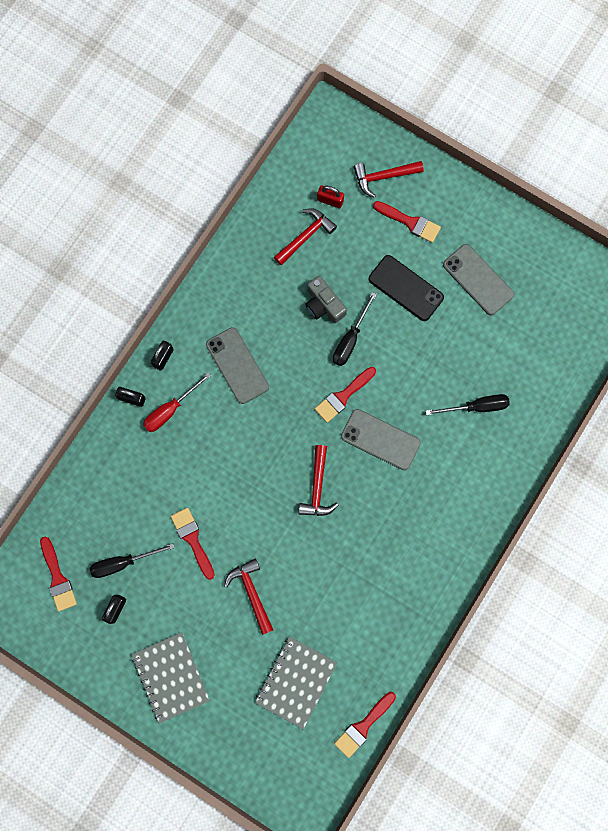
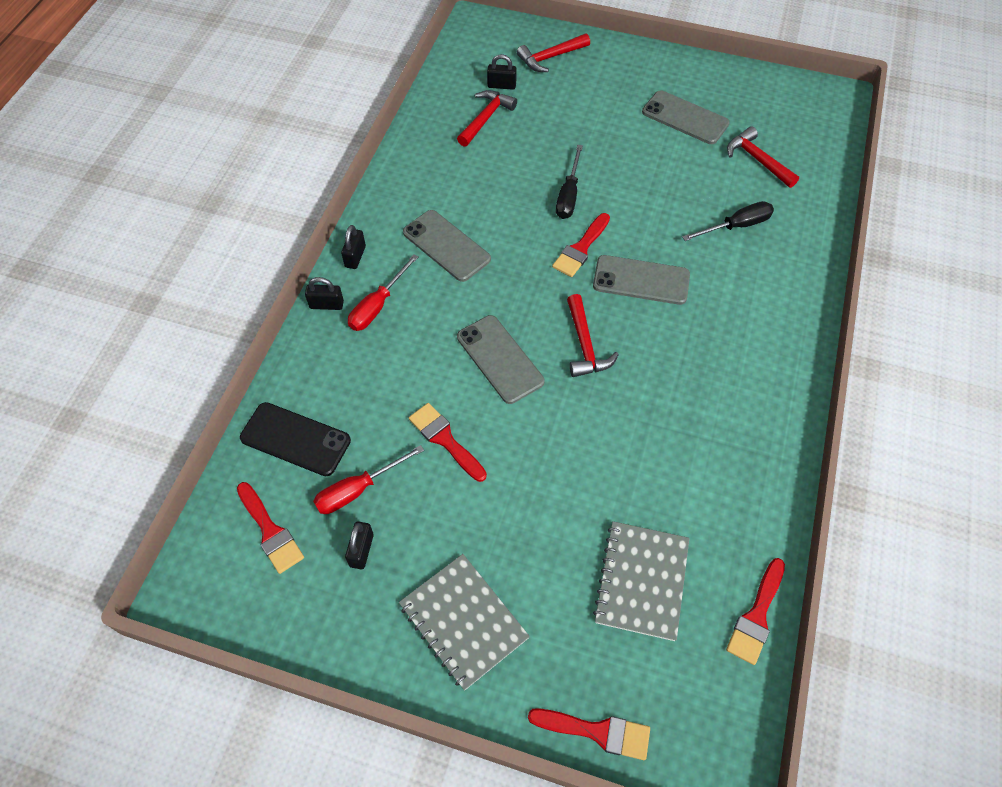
camera: 15 degrees left, 20 degrees down
(123, 562) = (358, 489): black screwdriver -> red screwdriver
(250, 482) = (500, 359): none -> grey phone
(251, 592) = (542, 483): red hammer -> red hammer (757, 160)
(323, 305) = (527, 171): grey camera -> none
(330, 200) = (501, 85): red padlock -> black padlock
(406, 288) = (611, 140): black phone -> black phone (295, 439)
(410, 222) = (593, 86): red brush -> red brush (597, 731)

